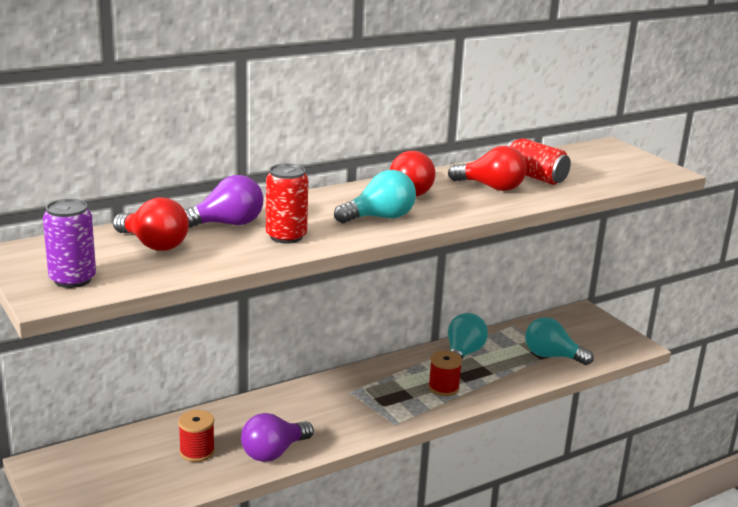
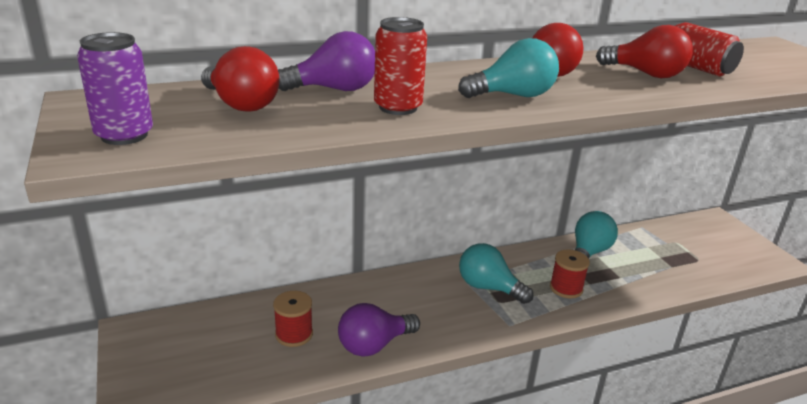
camera: 10 degrees right, 5 degrees up
(551, 356) = (684, 264): turquoise light bulb -> turquoise light bulb (488, 287)

